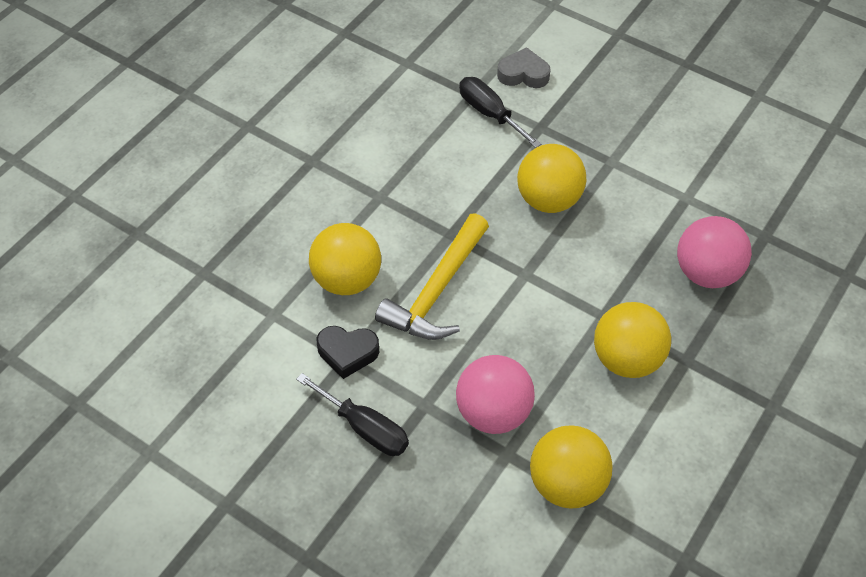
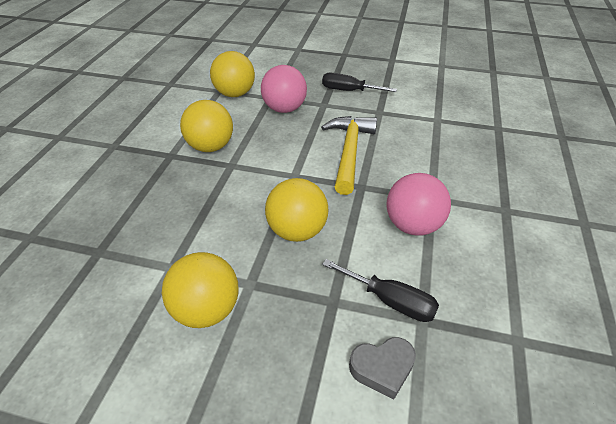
camera: 160 degrees right, 10 degrees down
(347, 280) = (410, 144): yellow ball -> yellow ball (207, 310)
(347, 353) = (381, 114): black heart -> none
(706, 273) = (154, 209): pink ball -> pink ball (412, 225)

